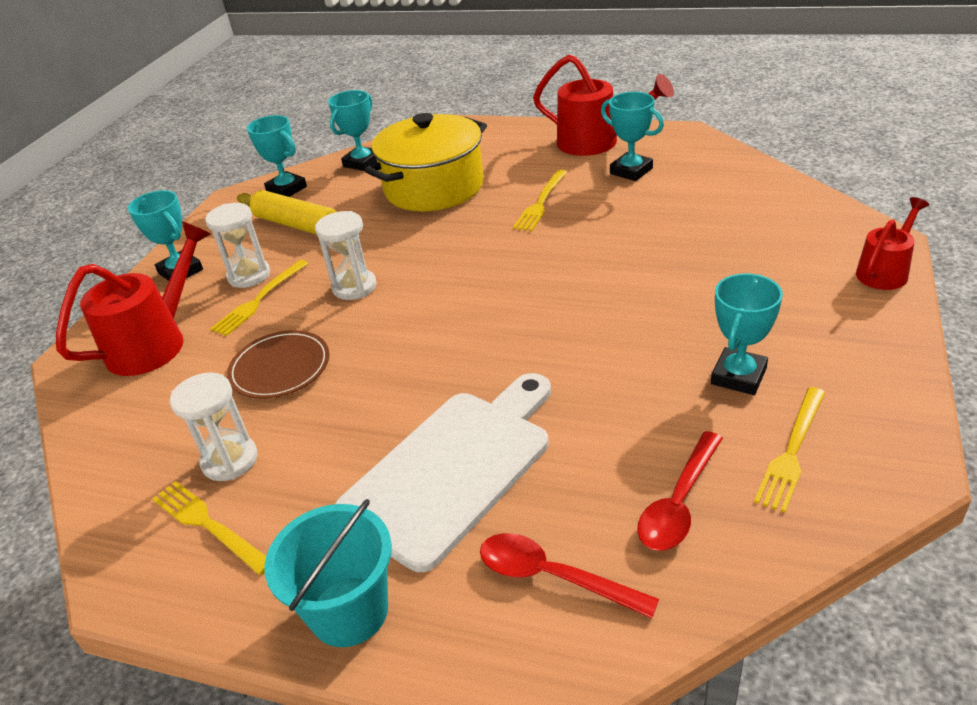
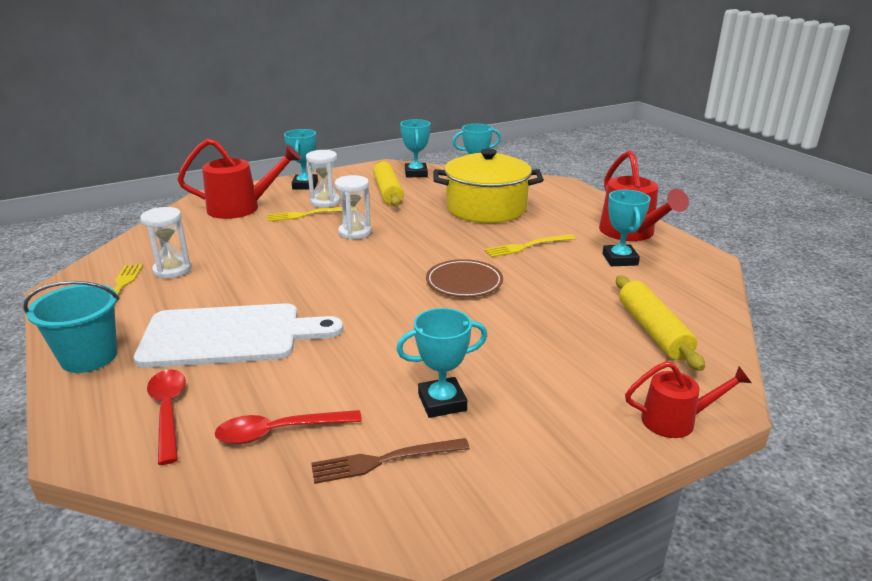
camera: 40 degrees right, 10 degrees down
(280, 368) = (259, 247): brown plate -> brown plate (464, 282)
(757, 215) = (653, 331): none -> yellow rolling pin
(792, 451) = (385, 460): yellow fork -> brown fork

